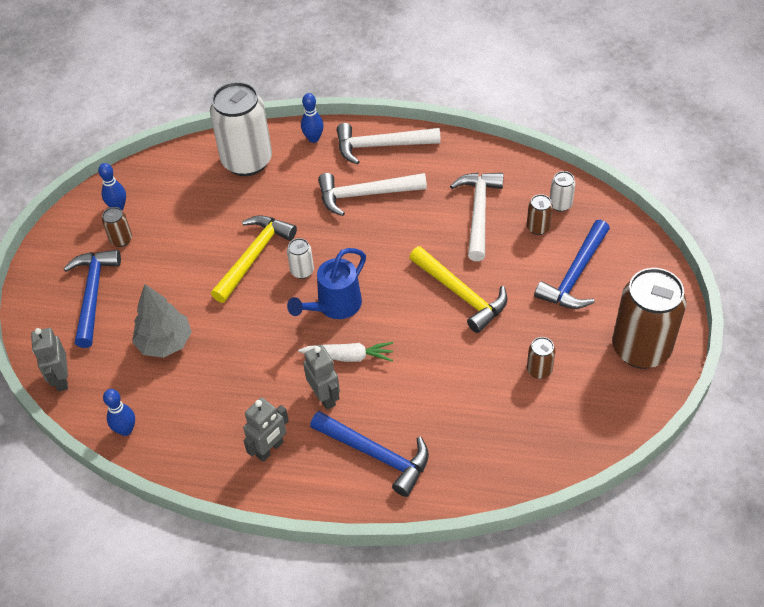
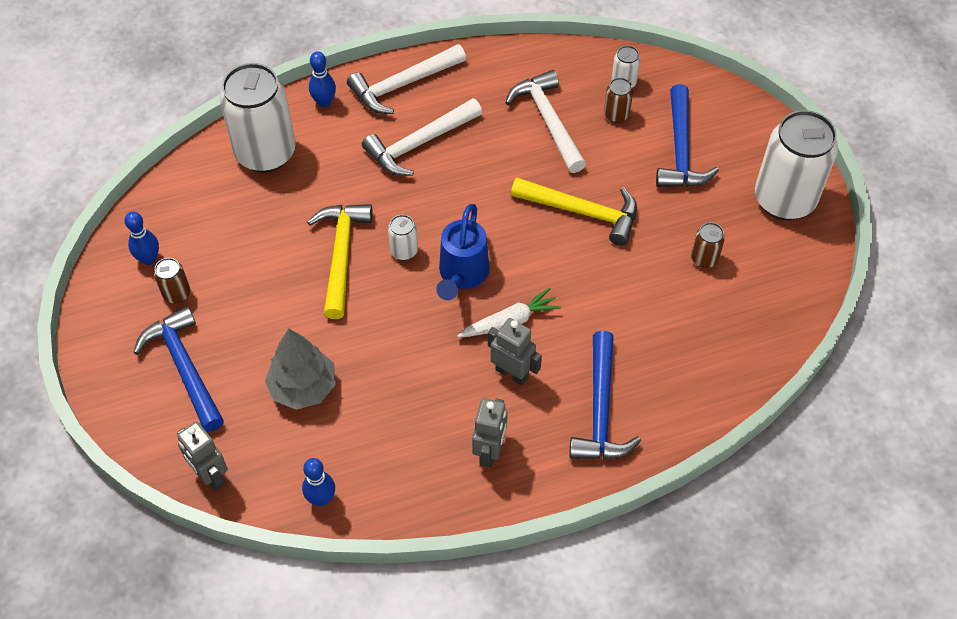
camera: 30 degrees left, 5 degrees up
(376, 455) = (600, 410): blue hammer -> blue hammer turned 90 degrees clockwise
(641, 349) = (784, 200): brown can -> white can

